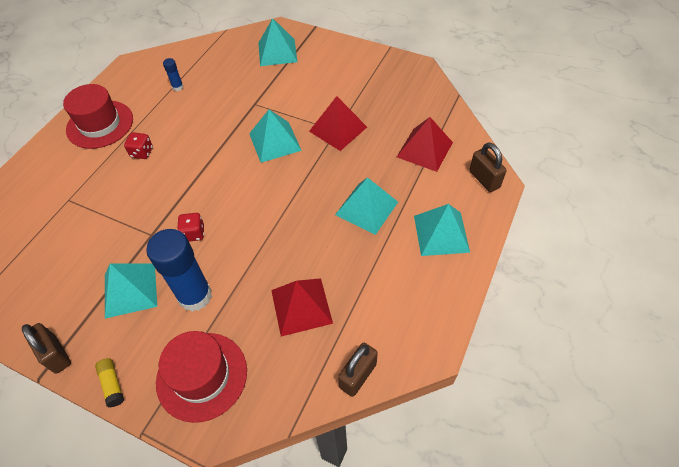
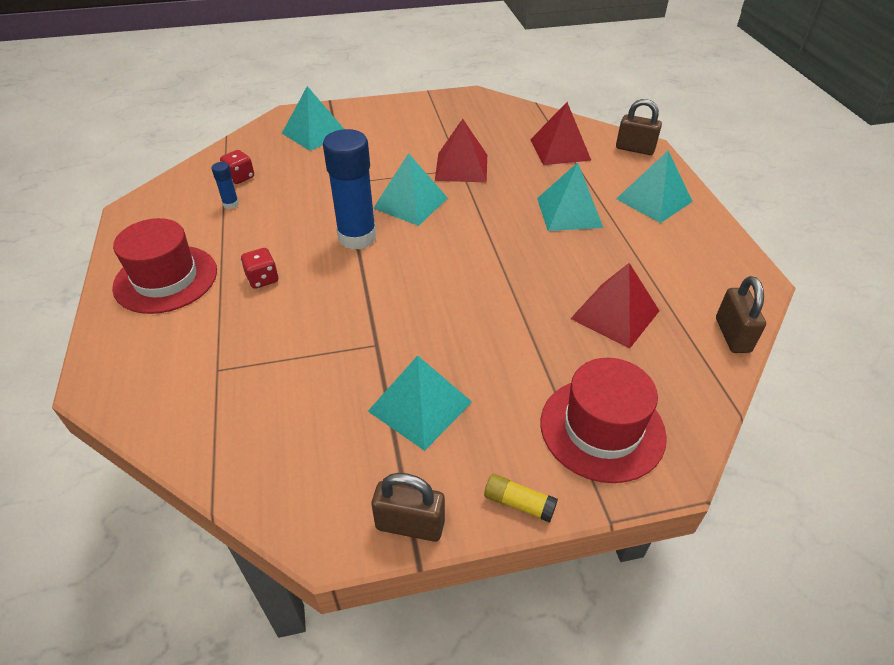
camera: 40 degrees left, 10 degrees down
(194, 233) = (426, 317): red dice -> red dice (240, 177)
(195, 296) = (501, 368): blue glue stick -> blue glue stick (357, 237)

